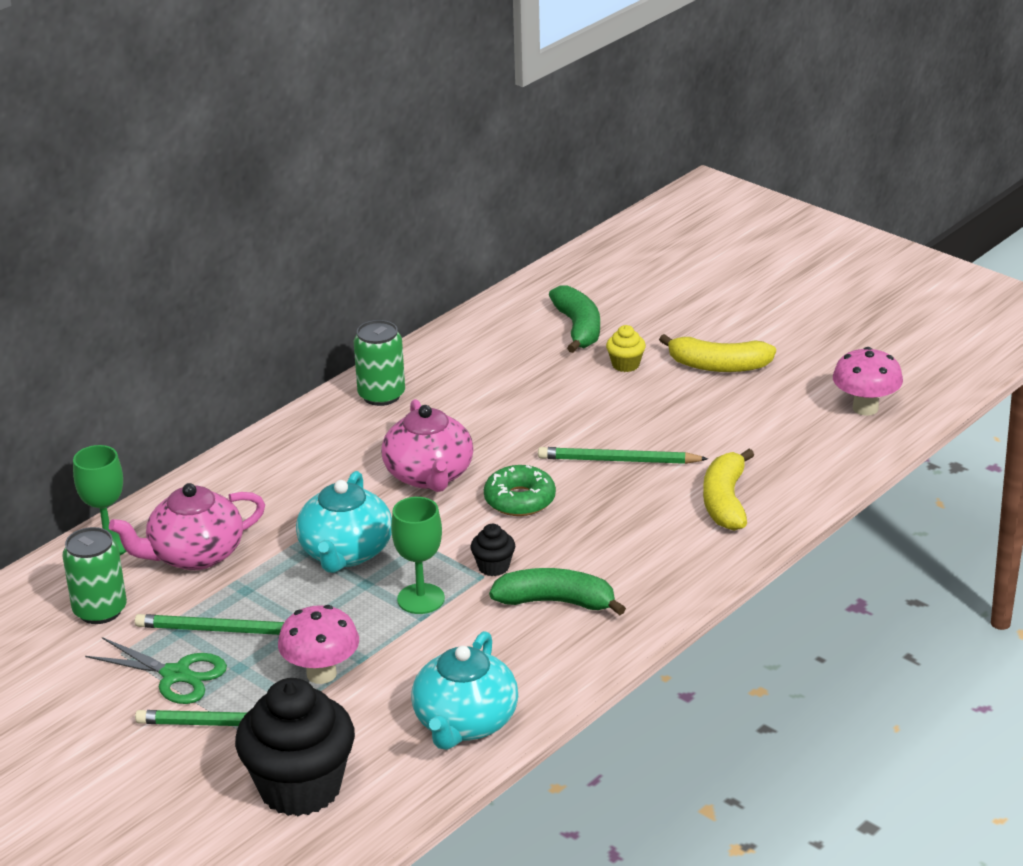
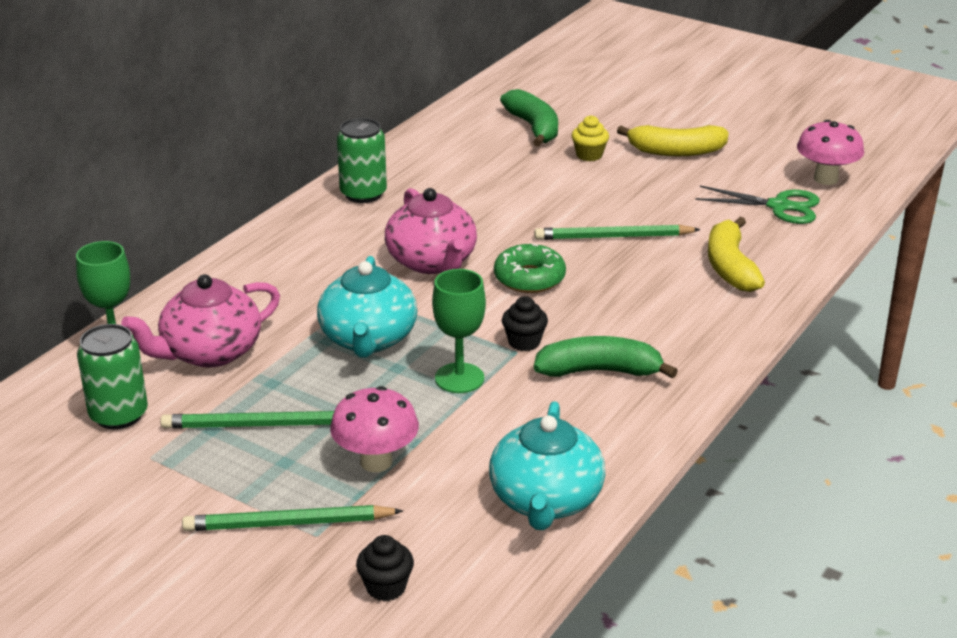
camera: 10 degrees left, 0 degrees up
(176, 675) = (216, 475): green scissors -> green scissors (779, 206)
(300, 788) = (386, 587): black cupcake -> black cupcake, size x0.43

